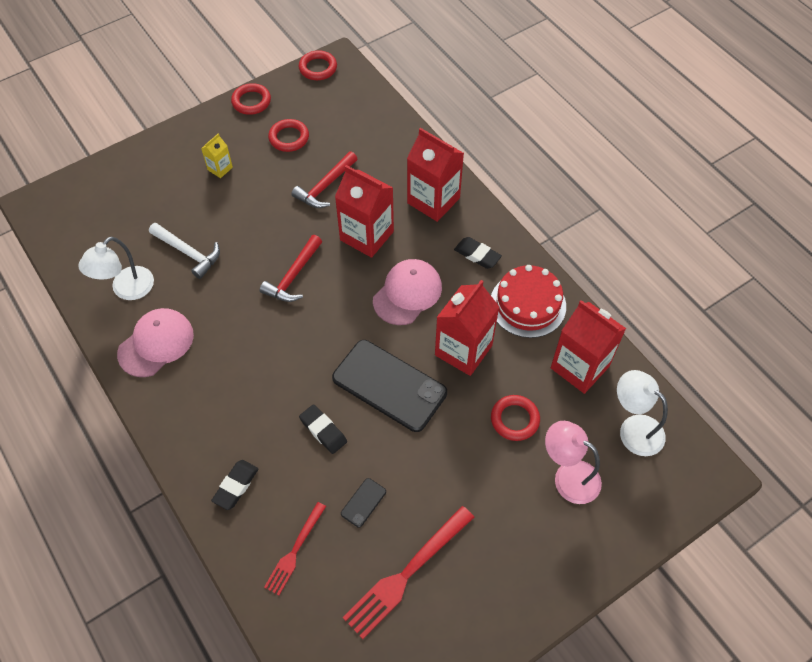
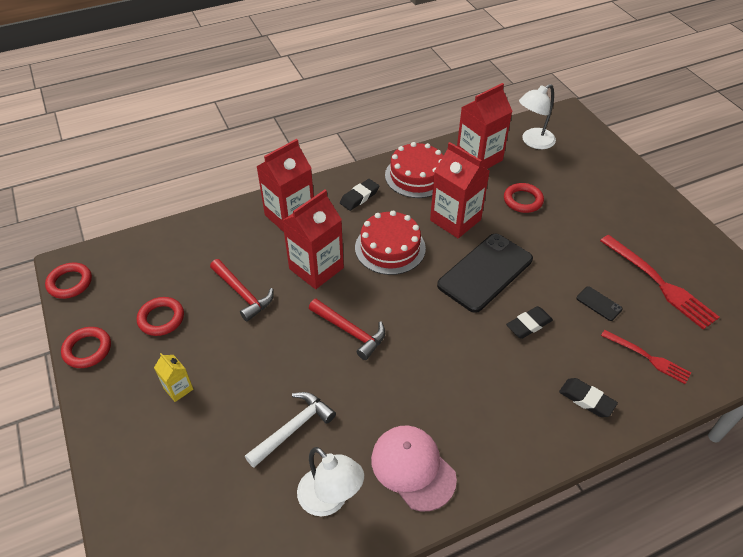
camera: 80 degrees left, 10 degrees down
(407, 293) = (390, 248): pink cap -> red cake
(568, 476) = (571, 180): pink lamp -> none

